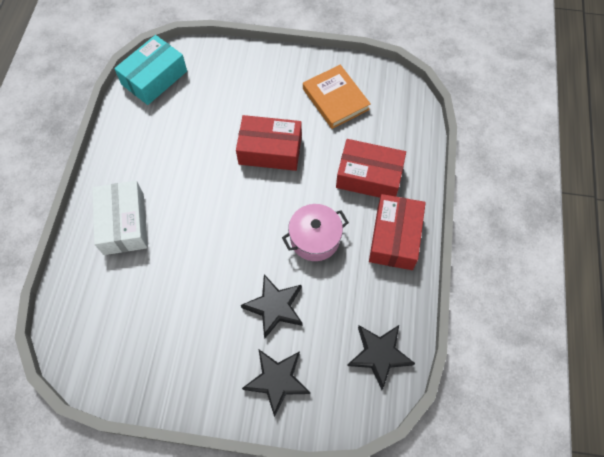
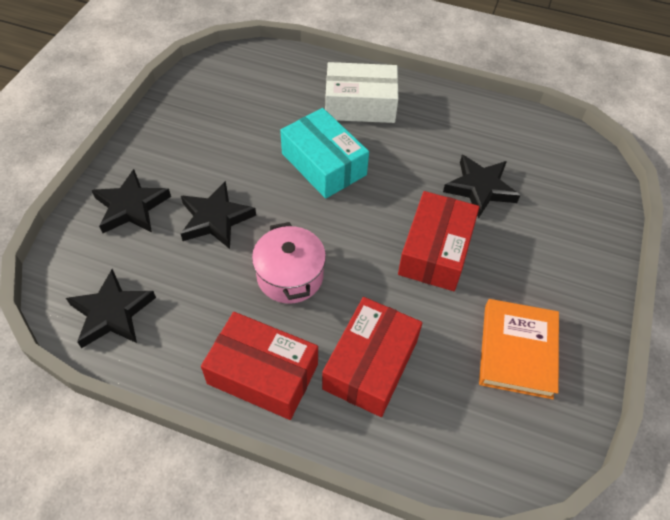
camera: 100 degrees right, 10 degrees down
(154, 78) = (563, 148): turquoise box -> turquoise box (323, 164)
(205, 128) = (480, 188): none -> black star
(335, 99) = (517, 351): orange book -> orange book turned 60 degrees counterclockwise

